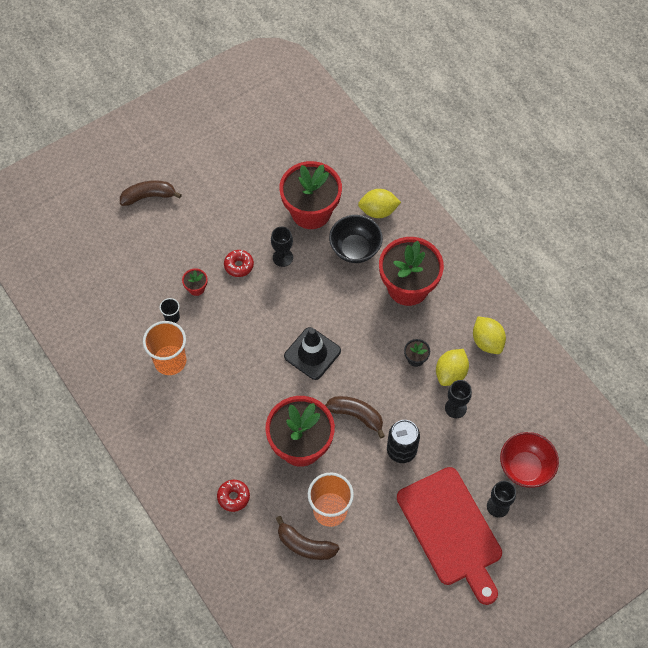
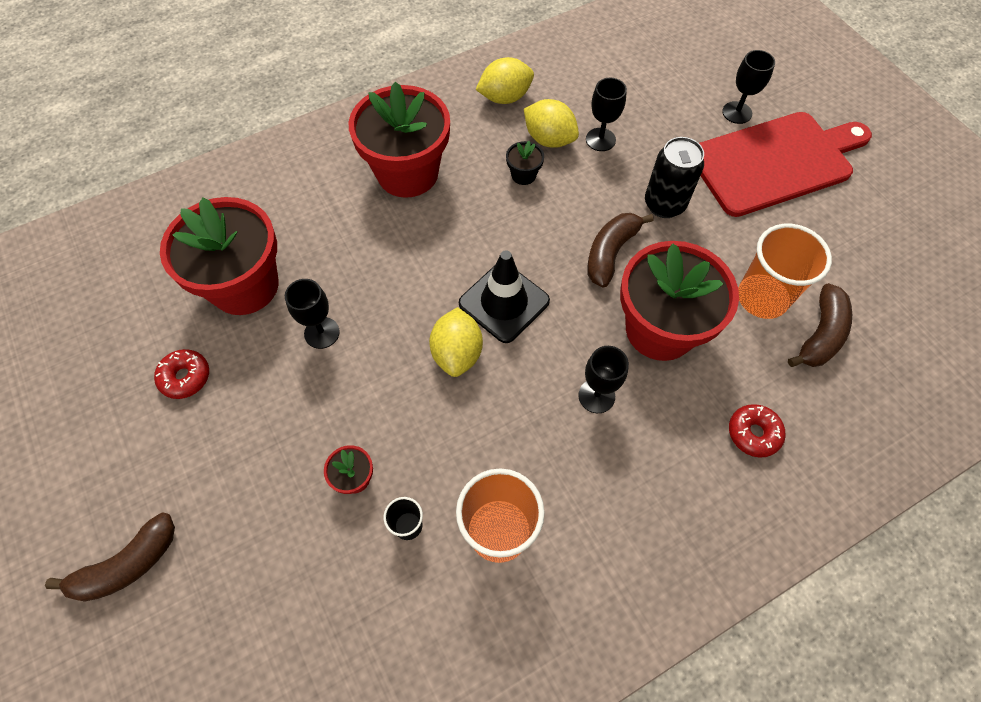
camera: 85 degrees left, 0 degrees up
(149, 196) = (127, 564): brown banana -> brown banana turned 120 degrees counterclockwise
(239, 265) = (323, 402): red donut -> red donut (185, 377)
(252, 408) = (596, 396): none -> black goblet
(355, 249) = (329, 231): black bowl -> none
(378, 211) = (269, 196): yellow lemon -> yellow lemon (457, 353)
(525, 468) = (683, 81): red bowl -> none

